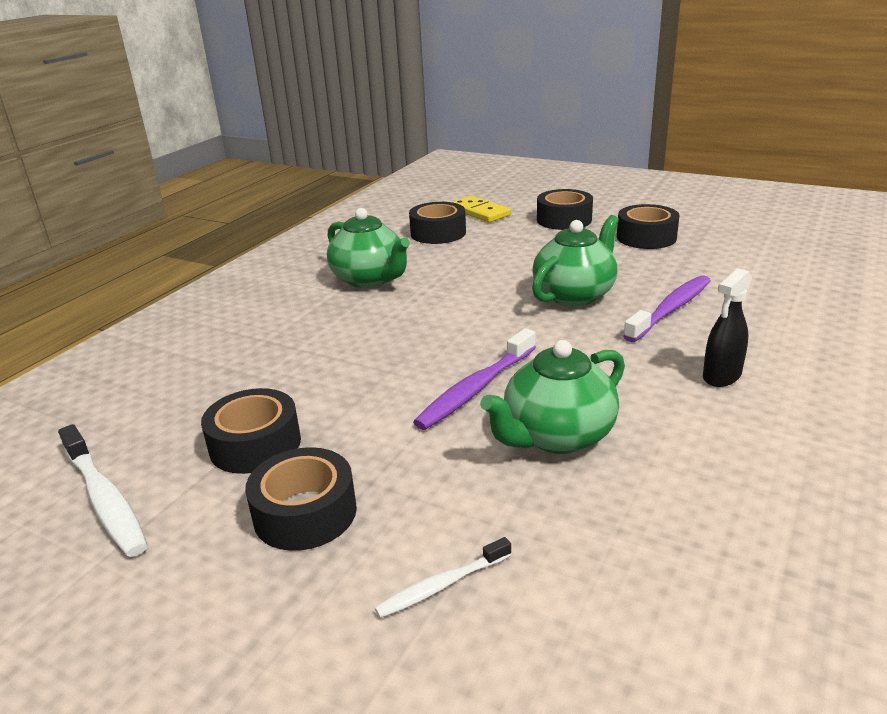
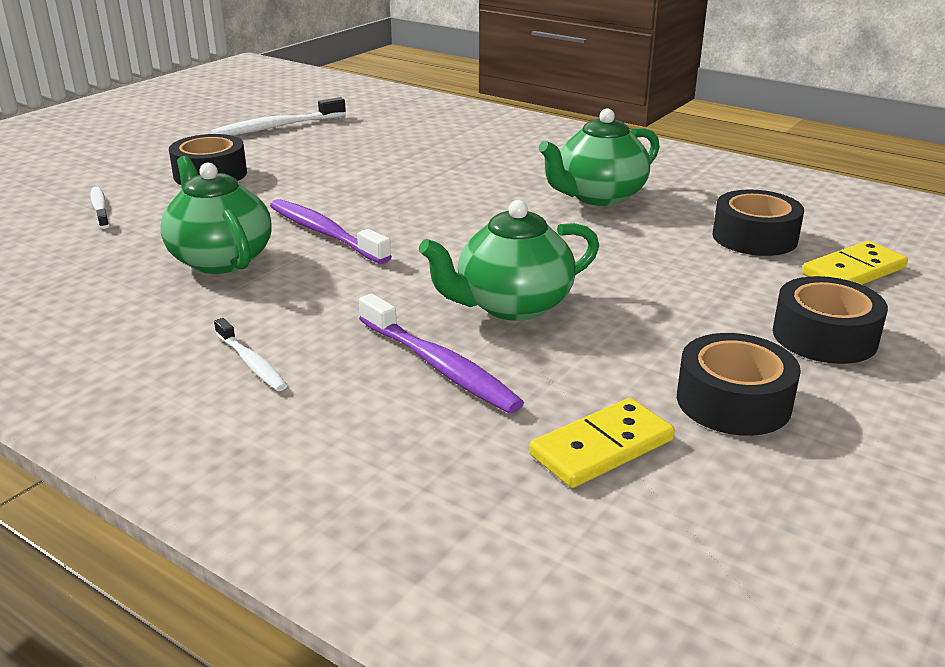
camera: 95 degrees right, 0 degrees up
(255, 444) = (304, 159): black tape -> none
(574, 295) = (512, 305): green teapot -> green teapot turned 105 degrees clockwise
(715, 262) = (602, 448): none -> yellow domino
(721, 376) = (251, 362): black spray bottle -> white toothbrush

